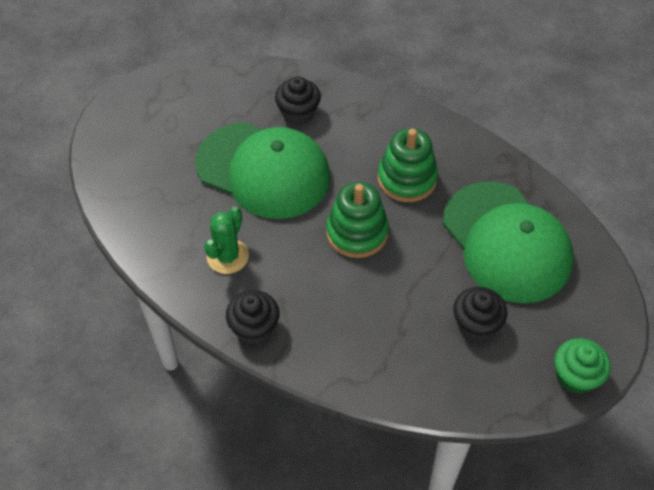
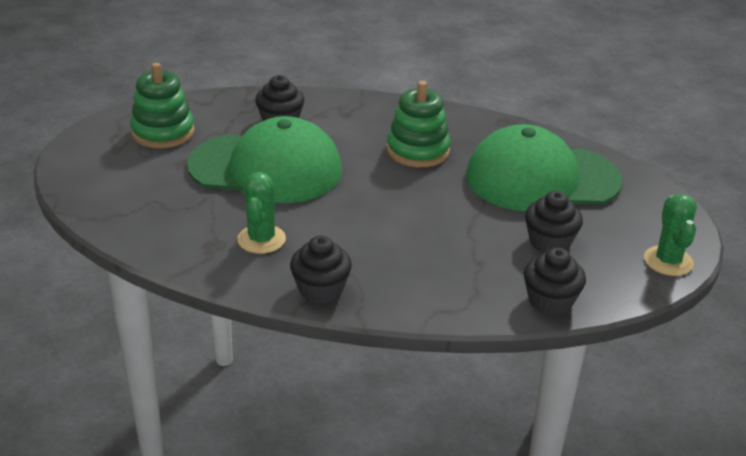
camera: 20 degrees left, 20 degrees down
(357, 232) = (390, 197): green stacking toy -> green stacking toy (163, 132)
(443, 394) = (550, 301): none -> black cupcake
(506, 242) = (542, 178): green cap -> green cap turned 135 degrees clockwise
(575, 376) = (668, 261): green cupcake -> green cactus

